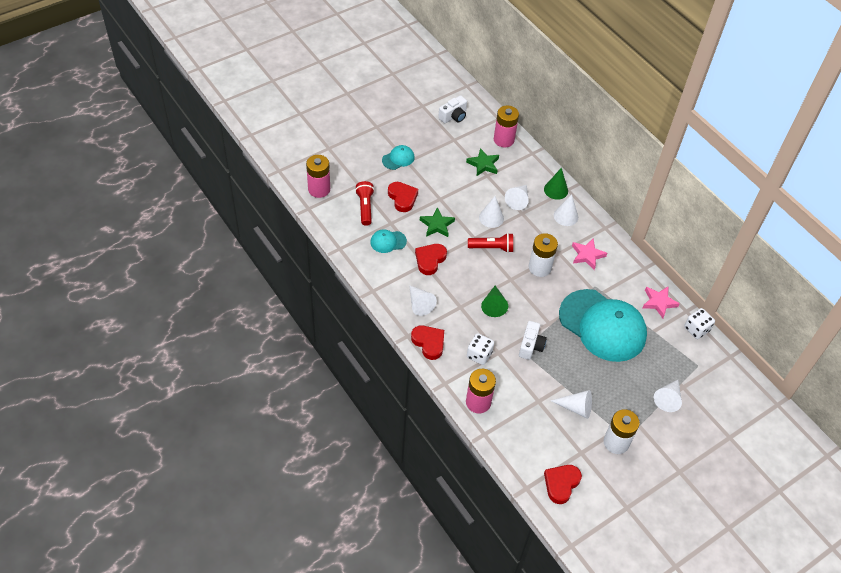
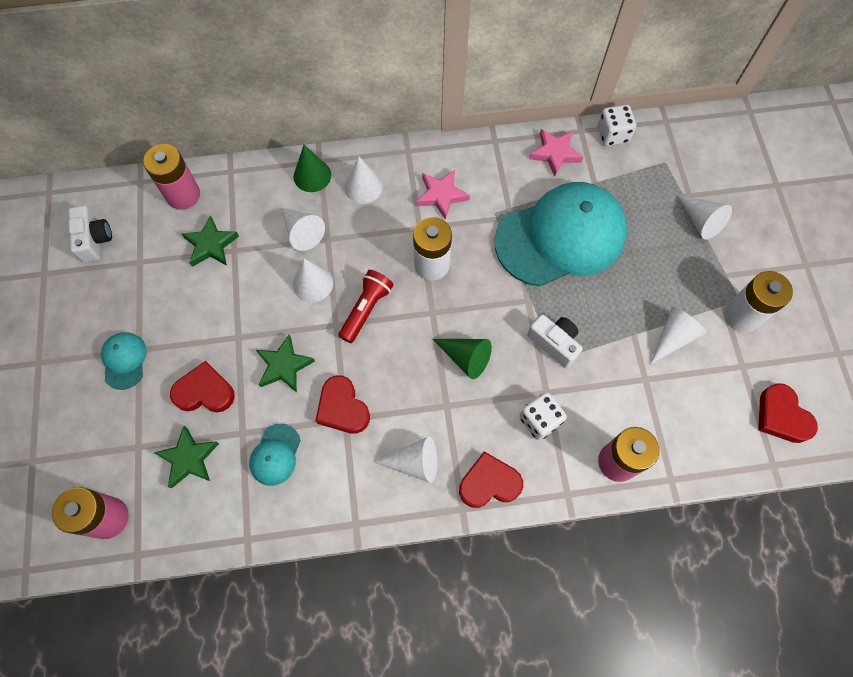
camera: 60 degrees left, 15 degrees up
(365, 207) = (189, 458): red flashlight -> green star

